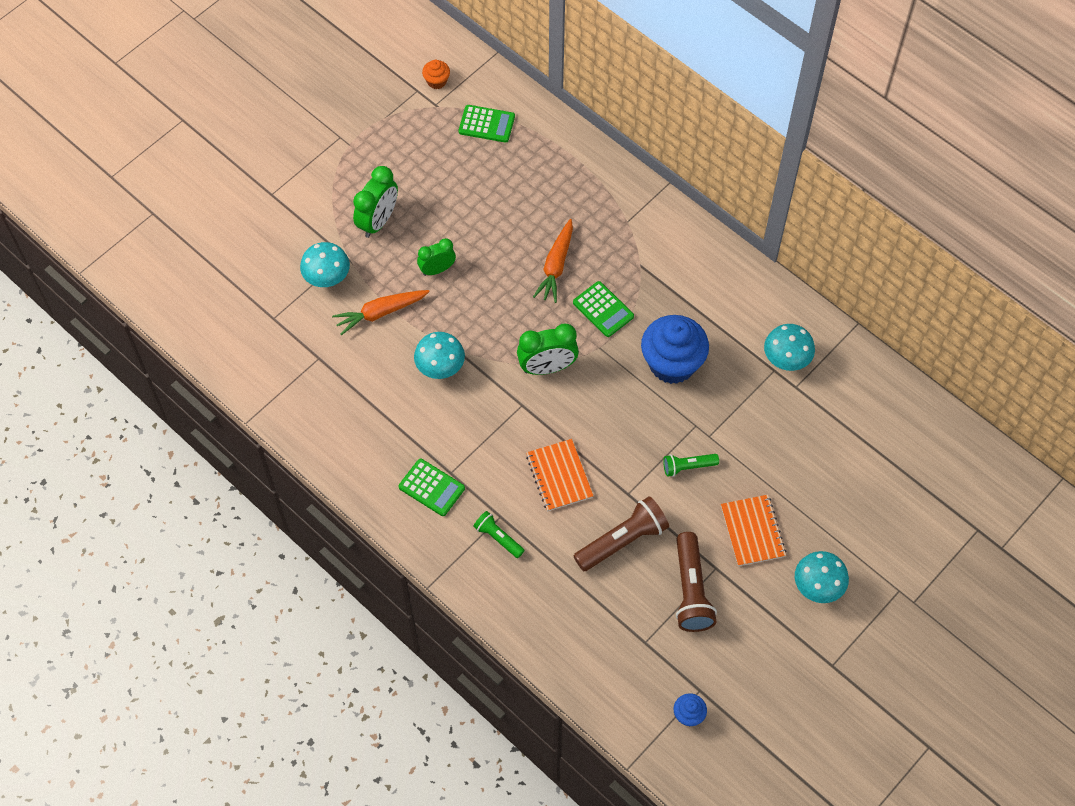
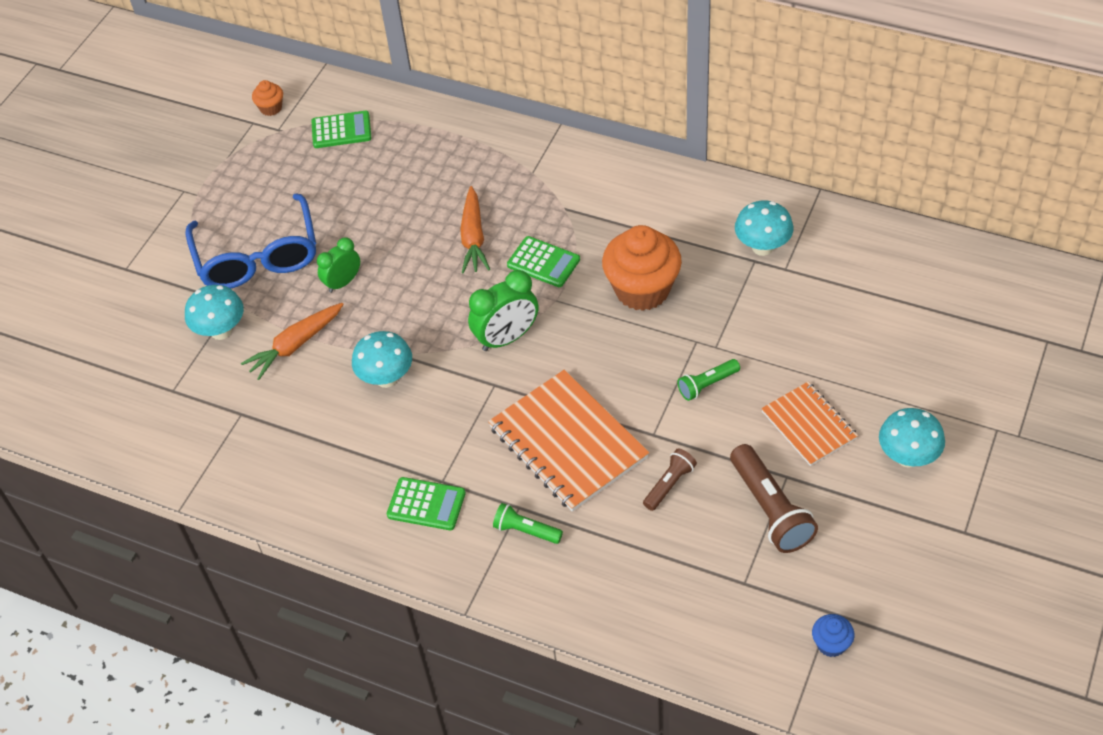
camera: 15 degrees left, 10 degrees down
(378, 221) = (258, 257): green clock -> blue glasses
(559, 476) = (568, 442): orange notebook -> orange notebook, size x1.68
(622, 541) = (669, 485): brown flashlight -> brown flashlight, size x0.57
(672, 363) = (642, 289): blue cupcake -> orange cupcake

